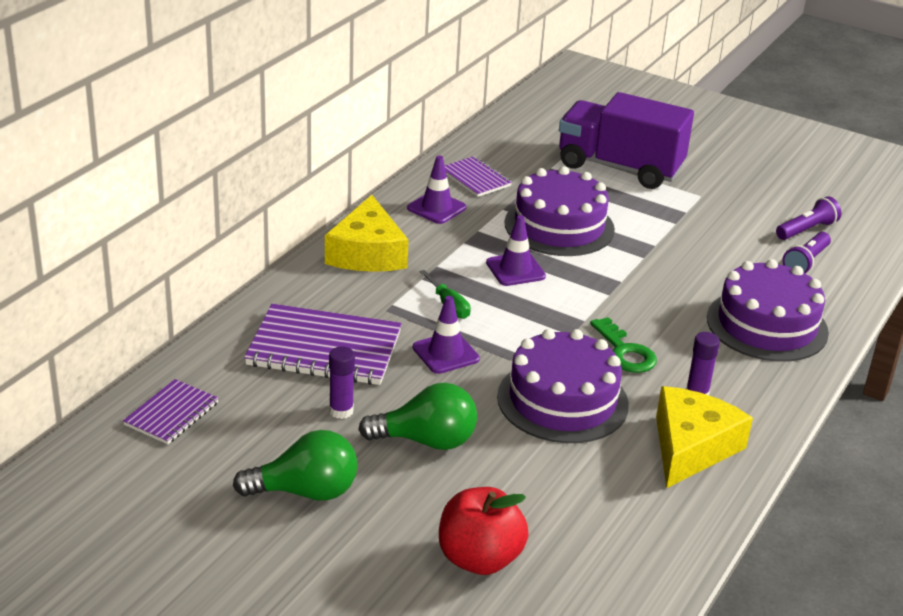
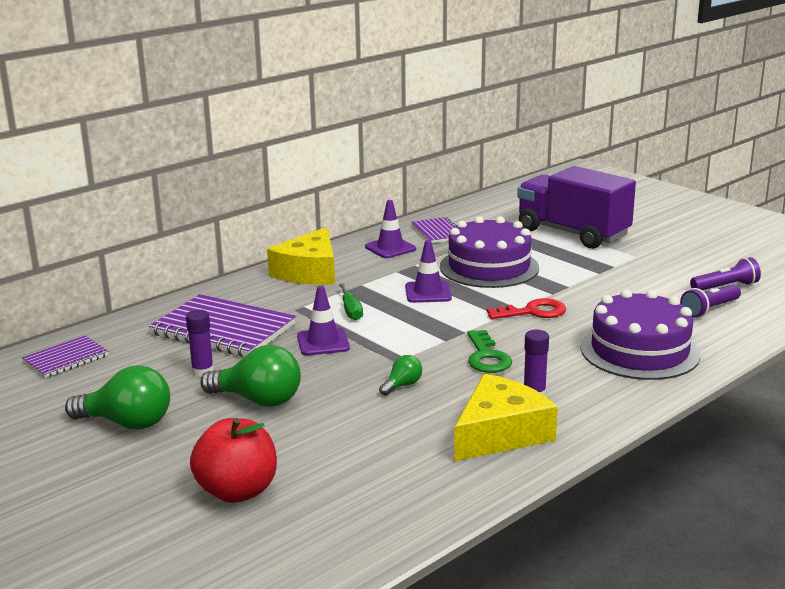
camera: 20 degrees right, 10 degrees down
(562, 400) = (402, 385): purple cake -> green light bulb
(638, 285) = (533, 312): none -> red key

